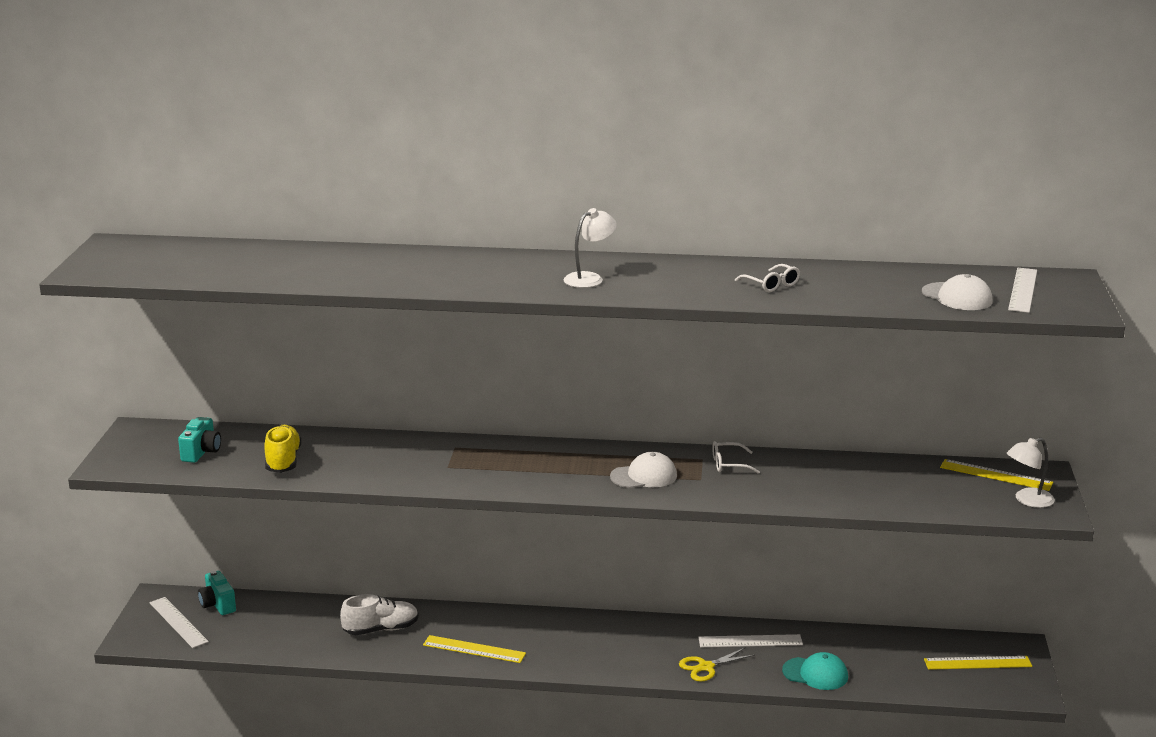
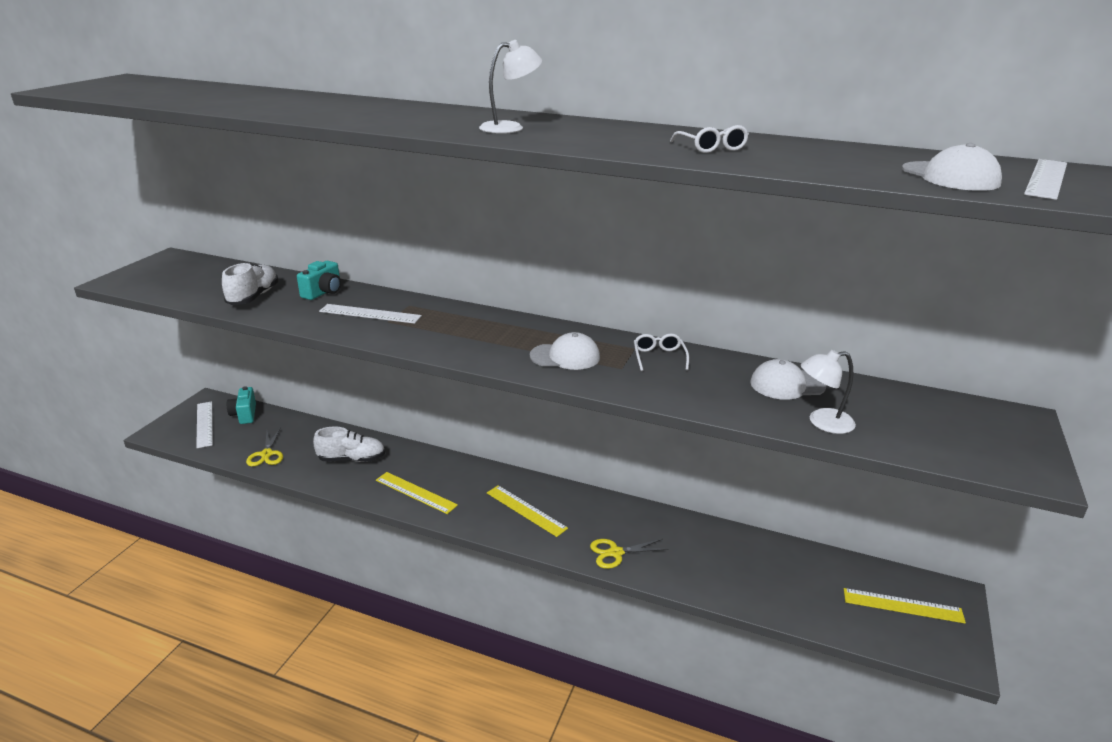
camera: 15 degrees right, 5 degrees up
(201, 452) = (198, 281): turquoise camera -> turquoise camera (323, 292)
(280, 640) = (266, 454): none -> yellow scissors
(283, 461) = (253, 297): yellow shoe -> white shoe
(729, 464) = (659, 357): white glasses -> white glasses turned 75 degrees clockwise
(750, 641) = (670, 532): white ruler -> white ruler (370, 314)
(815, 674) = (723, 583): turquoise cap -> none
(850, 472) = (787, 384): none -> white cap
(996, 475) = (960, 413): yellow ruler -> yellow ruler (526, 510)
(1027, 500) = (998, 450): white lamp -> white lamp (822, 422)

